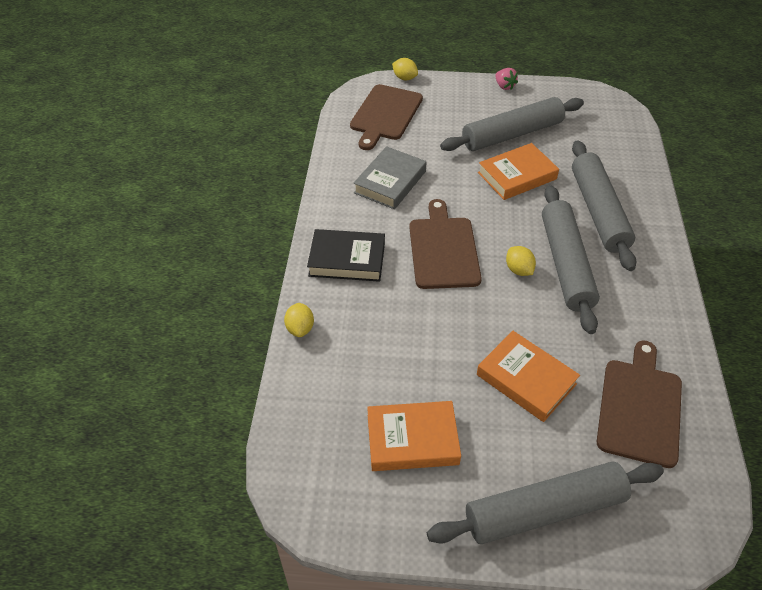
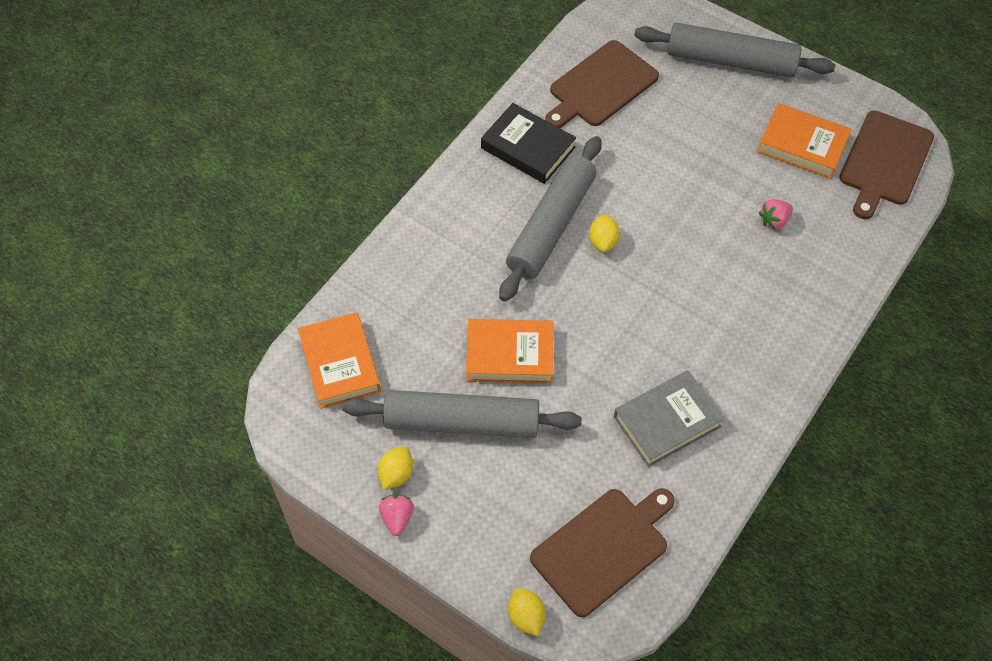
camera: 150 degrees left, 10 degrees up
(300, 328) = (858, 283): yellow lemon -> yellow lemon (396, 474)
(347, 259) = (774, 337): black book -> black book (528, 148)
(397, 349) = (774, 221): none -> pink strawberry
(443, 249) = (663, 300): brown cutting board -> brown cutting board (884, 161)
(526, 379) = (676, 145): orange book -> orange book (340, 364)
(598, 211) = (463, 265): grey rolling pin -> none

